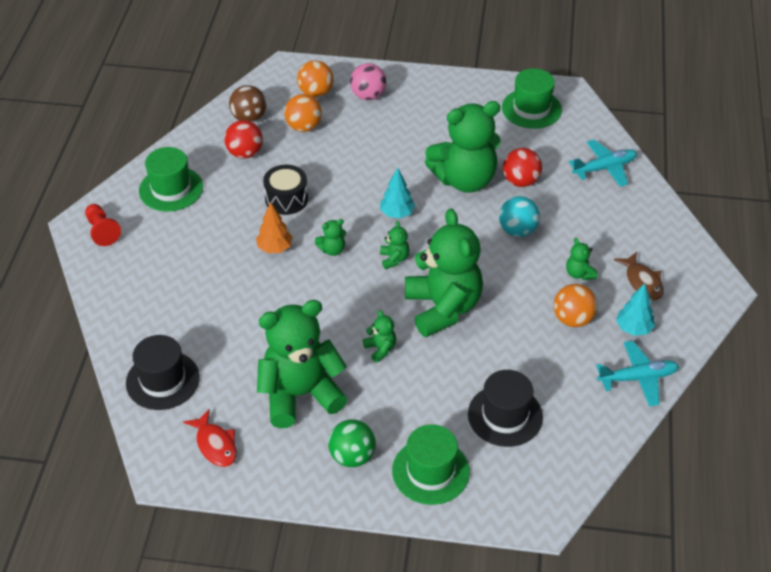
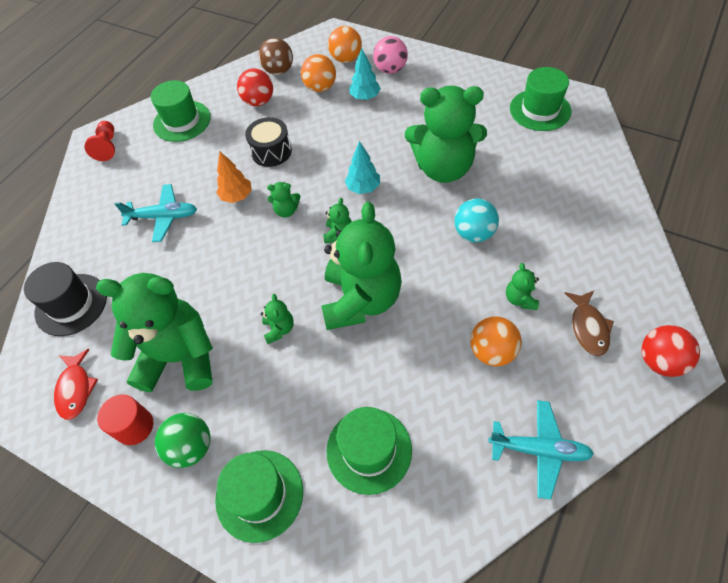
camera: 25 degrees right, 10 degrees up
(291, 456) = (134, 426): none -> red cylinder
(505, 415) = (369, 450): black hat -> green hat
(520, 181) = (498, 182): red ball -> red ball (659, 361)
(604, 168) = (593, 186): turquoise plane -> turquoise plane (163, 217)
(633, 328) = (557, 383): turquoise tree -> turquoise tree (365, 97)

